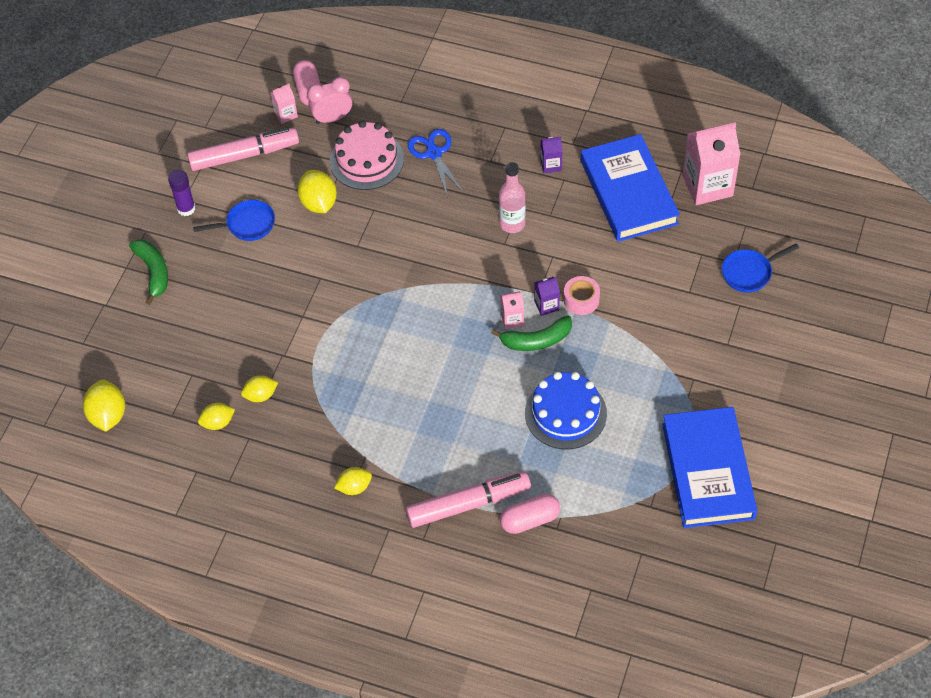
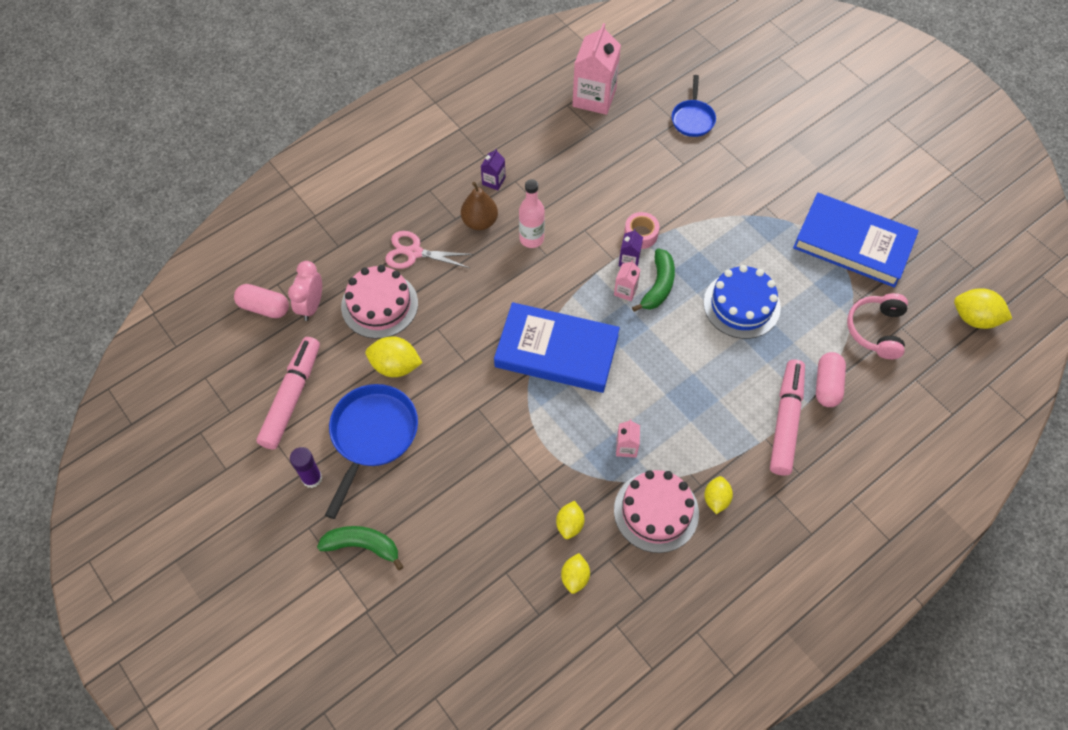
camera: 60 degrees left, 5 degrees up
(108, 415) = (499, 674): yellow lemon -> yellow lemon (974, 318)
(247, 224) = (372, 436): blue pan -> blue pan, size x1.68
(285, 114) = (274, 339): pink carton -> pink carton (626, 447)
(313, 449) = (656, 511): none -> pink cake
(434, 153) = (414, 252): blue scissors -> pink scissors
(500, 179) = (480, 222): none -> brown pear
(621, 534) = (876, 330): none -> pink headphones
(629, 192) = (561, 147): blue book -> blue book (556, 351)

